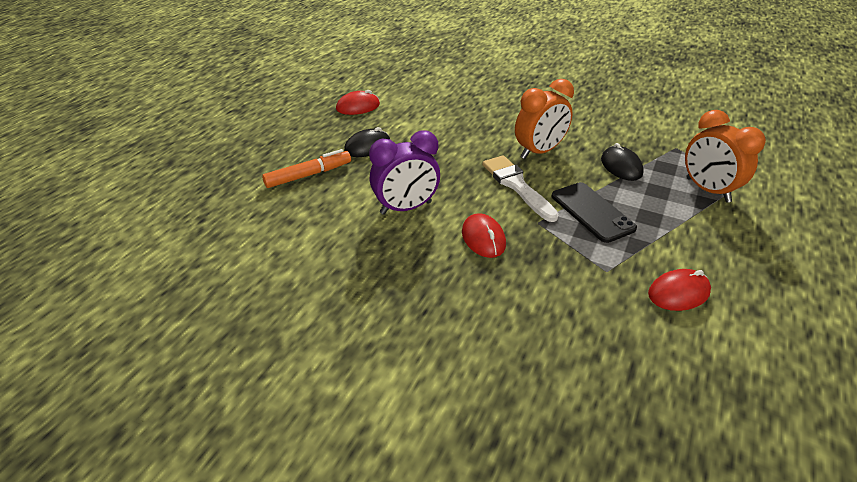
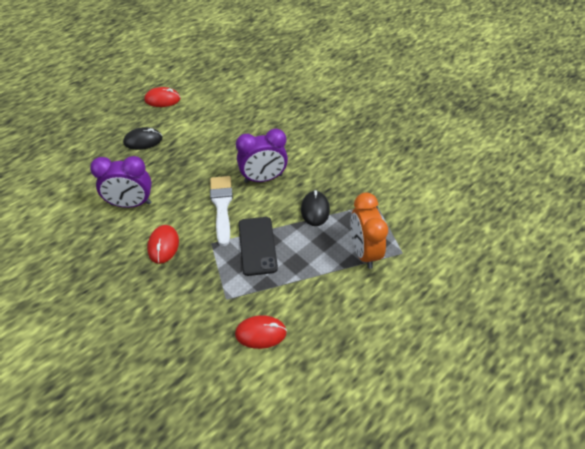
camera: 20 degrees right, 10 degrees up
(309, 175) = (87, 156): orange marker -> none
(539, 152) = (263, 178): orange clock -> purple clock

